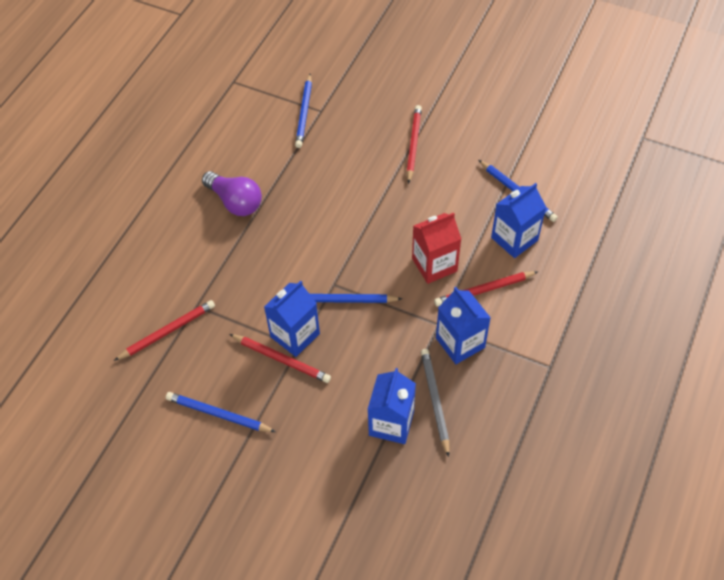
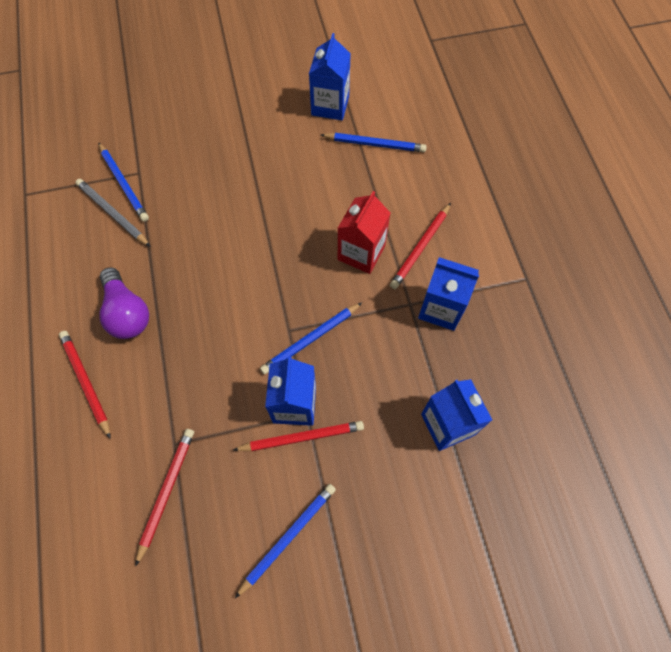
camera: 40 degrees left, 10 degrees up
(218, 414) = (288, 537): blue pencil -> blue pencil turned 150 degrees clockwise
(235, 202) = (127, 313): purple light bulb -> purple light bulb turned 60 degrees clockwise
(413, 144) = (251, 154): red pencil -> red pencil (86, 382)
(435, 401) = (465, 376): grey pencil -> grey pencil (113, 214)
(514, 239) = (406, 186): blue carton -> blue carton (330, 105)

